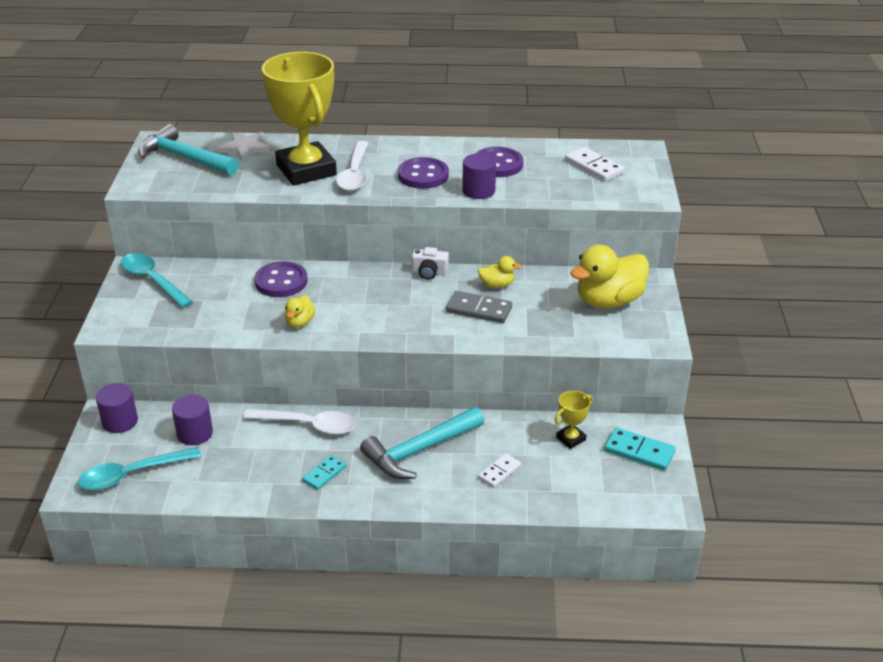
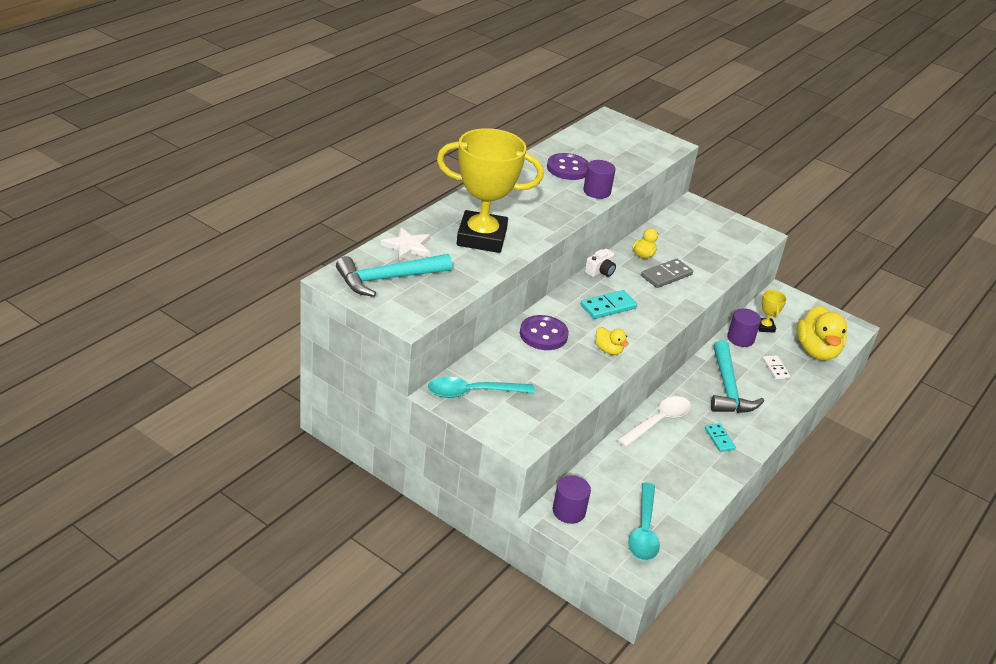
camera: 60 degrees left, 0 degrees up
(195, 433) = (620, 479): purple cylinder -> purple cylinder (740, 338)
(355, 174) = (513, 222): white spoon -> none
(423, 175) = (549, 199): purple button -> none
(594, 167) = (612, 142): white domino -> none
(608, 301) = (703, 228): yellow duck -> yellow duck (816, 351)
(639, 451) = (797, 311): turquoise domino -> turquoise domino (608, 307)

